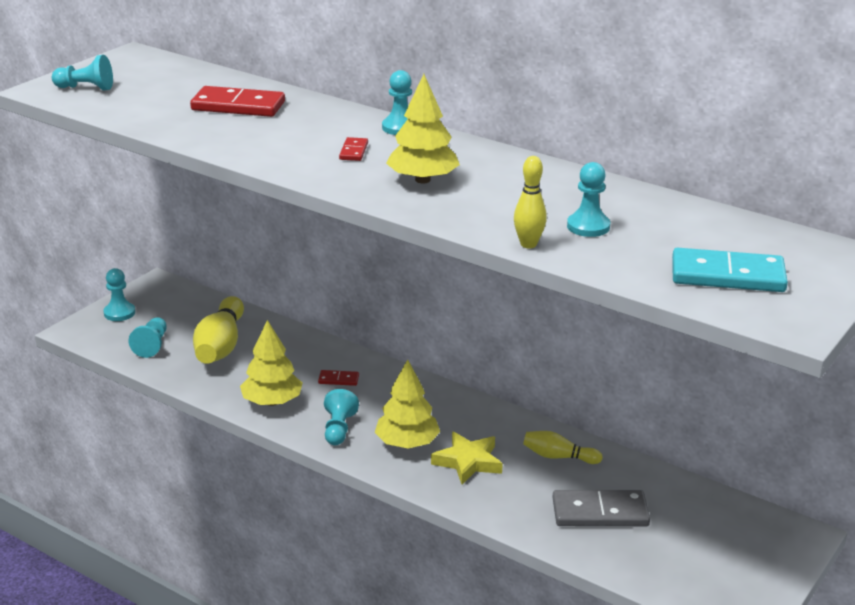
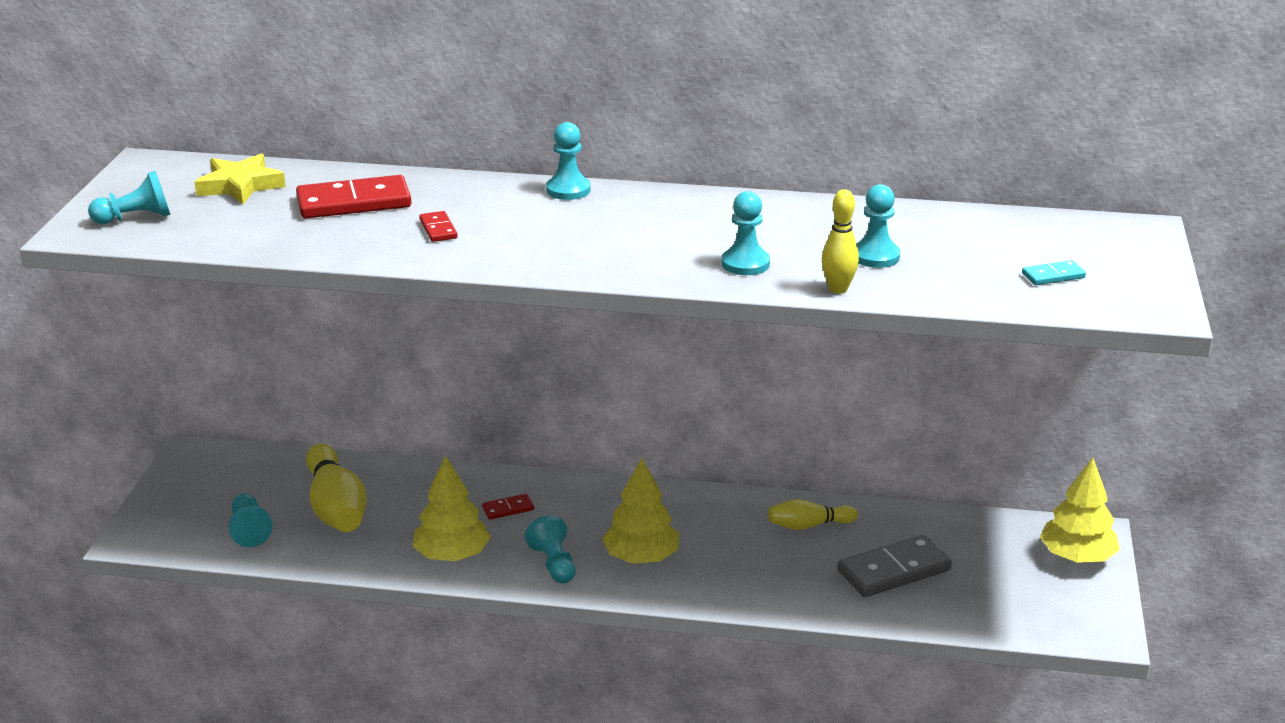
camera: 25 degrees left, 0 degrees up
(119, 313) = (173, 502): turquoise pawn -> turquoise pawn (745, 264)
(353, 151) = (547, 228): red domino -> red domino (438, 229)
(422, 180) = (657, 244): yellow tree -> yellow tree (1077, 557)
(468, 462) = (721, 558): yellow star -> yellow star (240, 185)
(727, 276) = (1053, 276): turquoise domino -> turquoise domino, size x0.48

